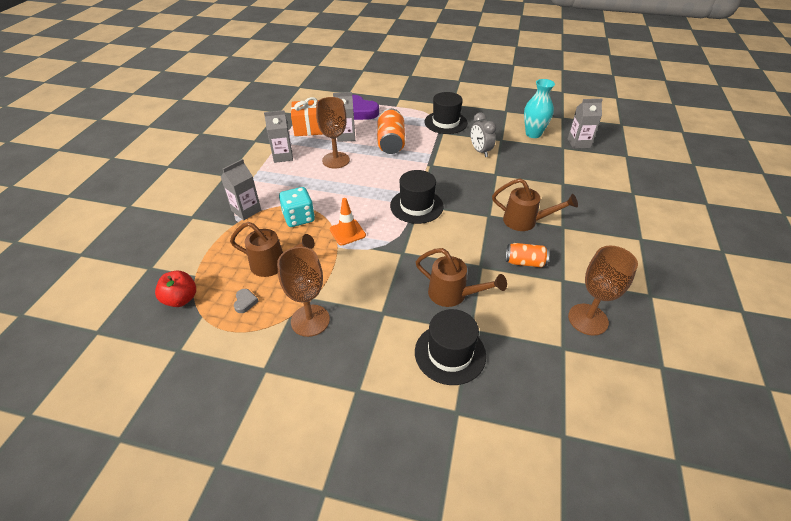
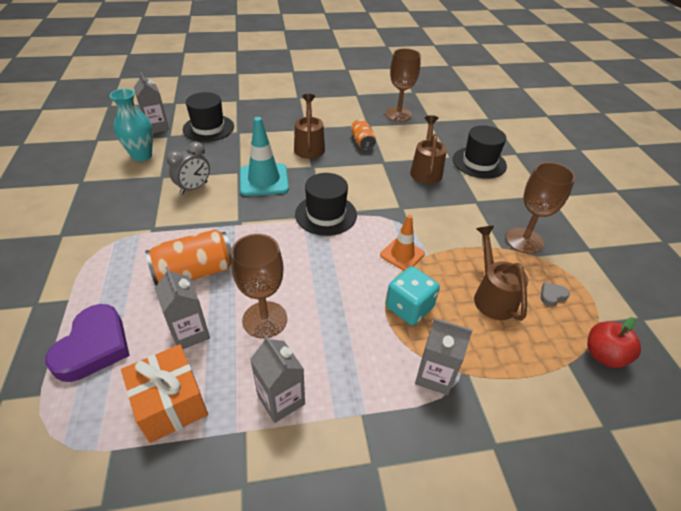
camera: 115 degrees left, 0 degrees up
(445, 122) = (122, 229): black hat -> black hat (208, 128)
(478, 184) = (264, 180): none -> turquoise traffic cone

